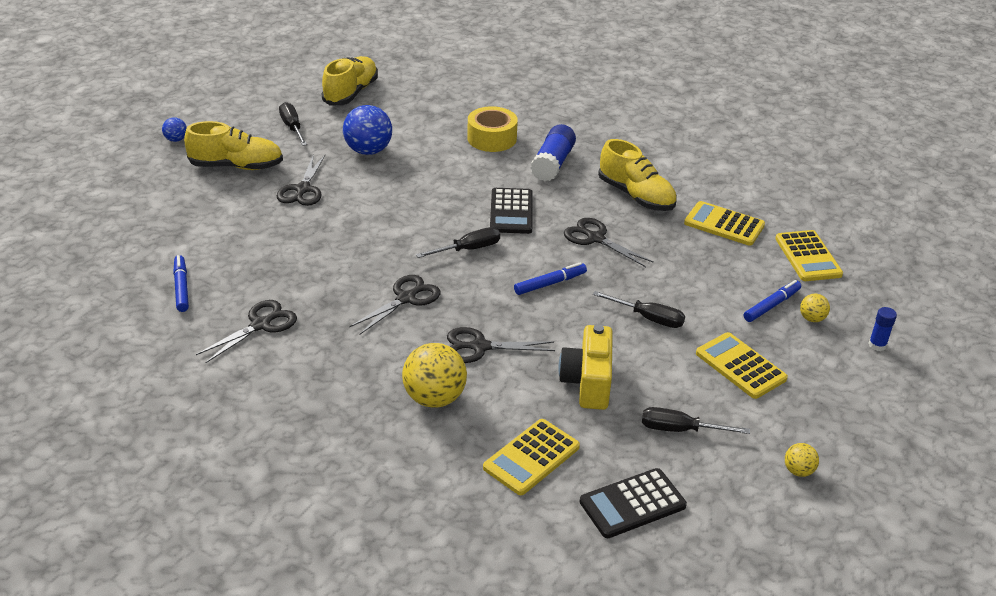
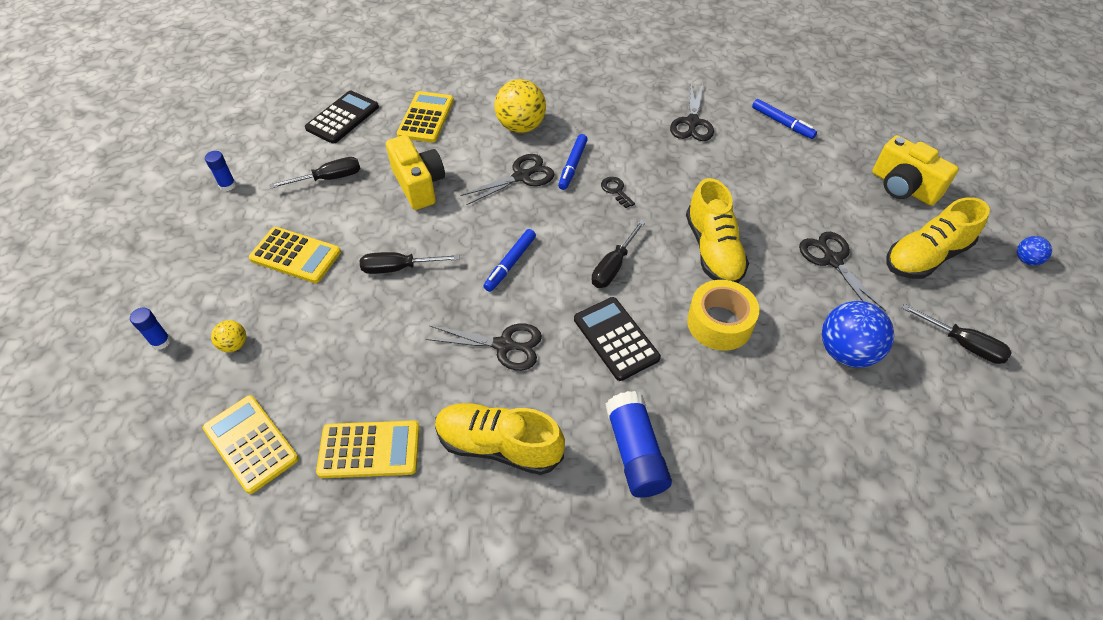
camera: 150 degrees right, 15 degrees up
(174, 204) = (903, 187): none -> yellow camera
(351, 93) = (998, 454): yellow shoe -> yellow shoe (713, 250)
(406, 298) = (616, 190): black scissors -> black key
(492, 138) = (746, 462): yellow tape -> yellow tape (719, 323)
(771, 305) = (281, 342): blue marker -> blue marker (573, 166)
(798, 471) = (227, 185): yellow ball -> blue glue stick

